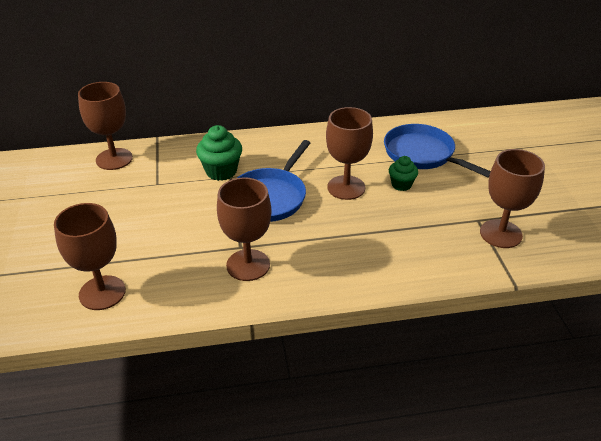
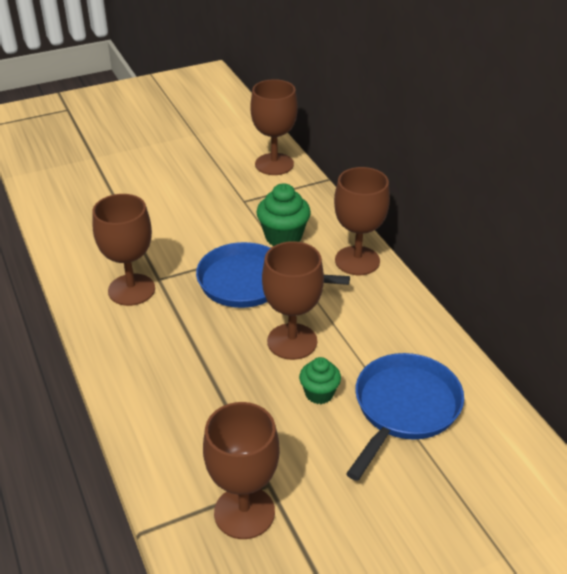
camera: 75 degrees right, 0 degrees up
(102, 293) = (78, 212): brown goblet -> brown goblet (357, 261)

